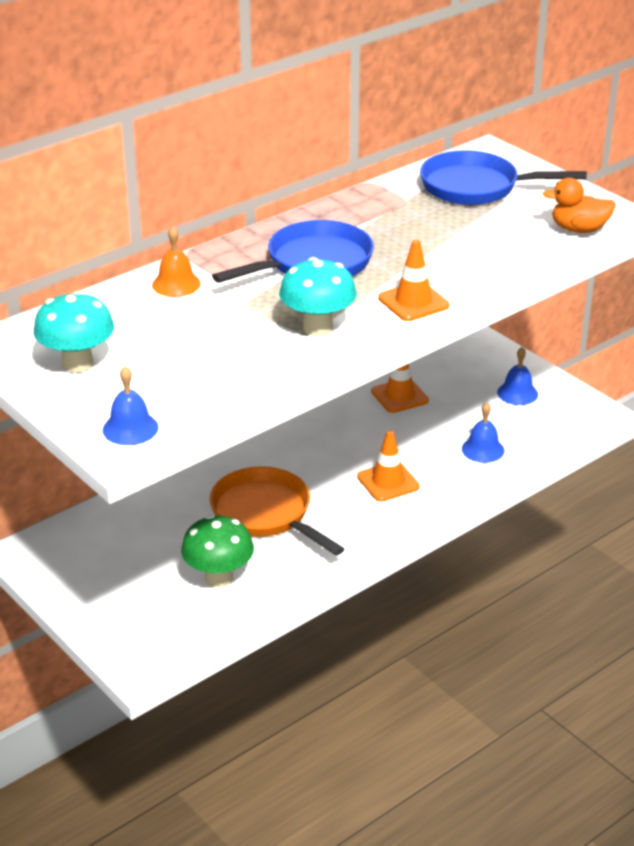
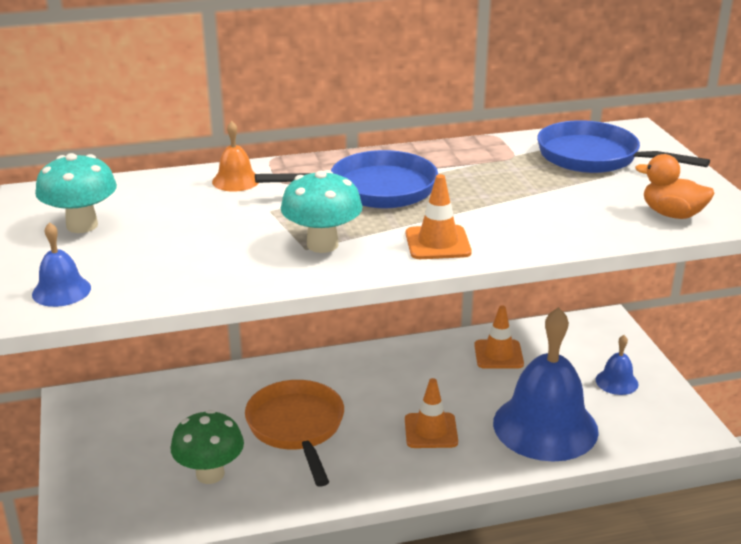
camera: 25 degrees right, 5 degrees down
(483, 449) = (545, 426): blue bell -> blue bell, size x2.33

